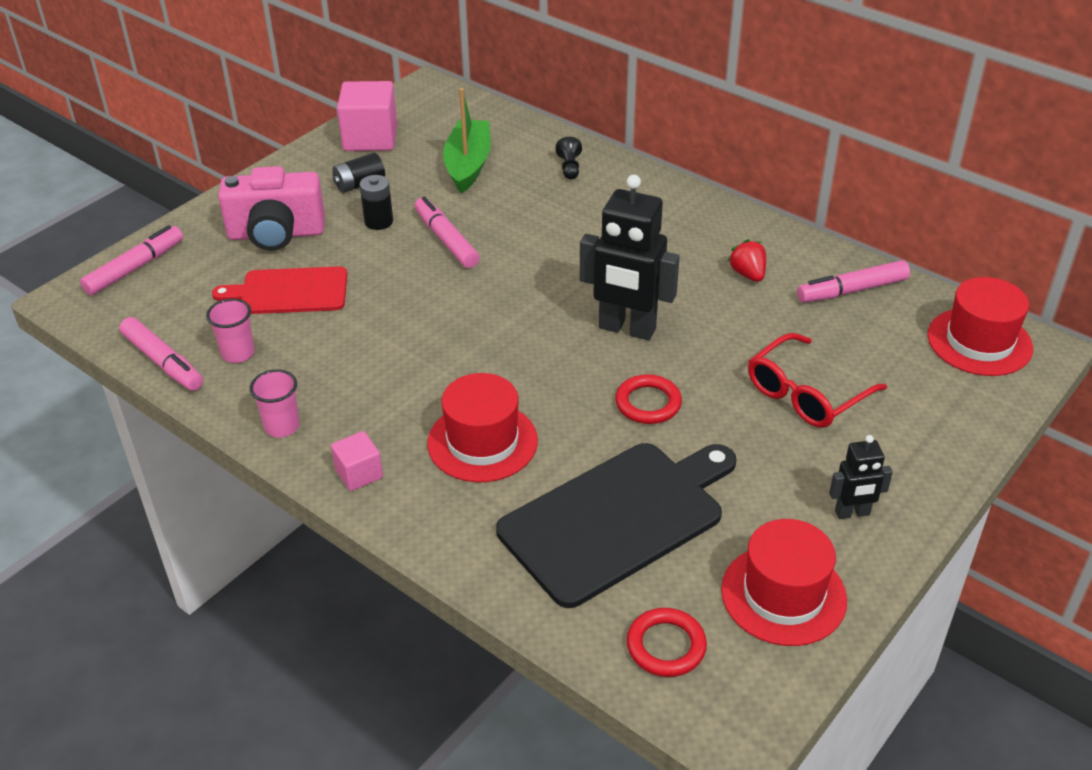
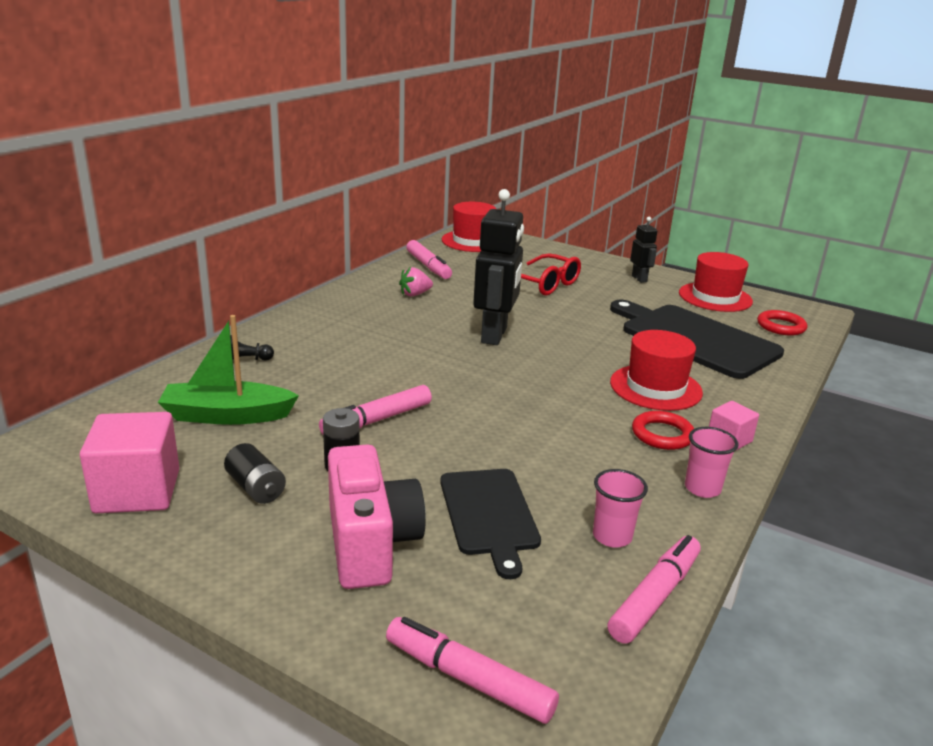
camera: 100 degrees left, 15 degrees down
(289, 291) = (489, 515): red cutting board -> black cutting board
(648, 403) = (577, 329): red ring -> red ring (662, 434)
(748, 274) = (415, 294): red strawberry -> pink strawberry

